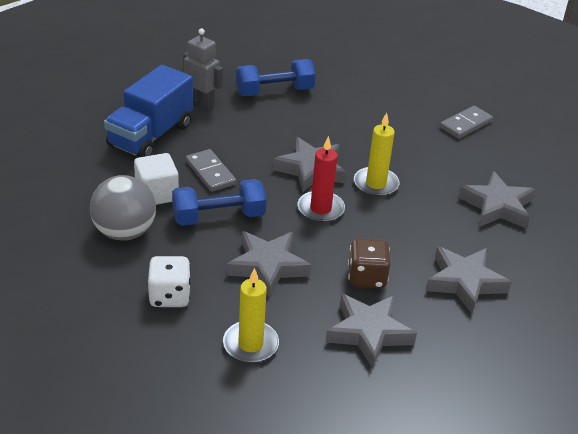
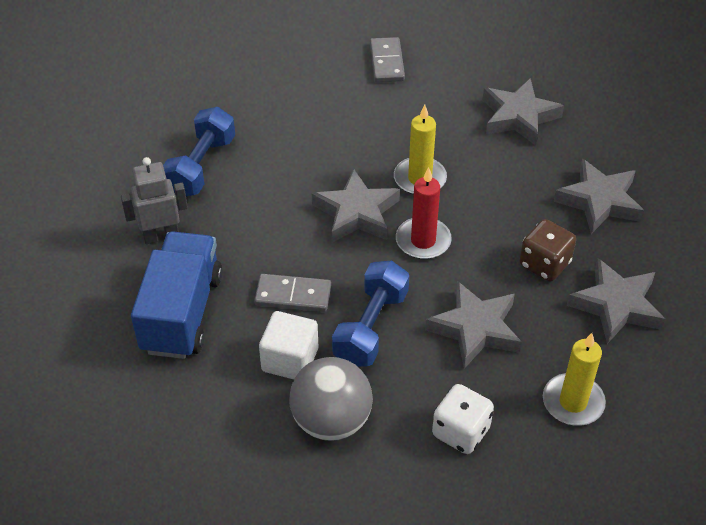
camera: 50 degrees left, 10 degrees up
(150, 136) = (182, 313): blue truck -> blue truck turned 150 degrees counterclockwise

